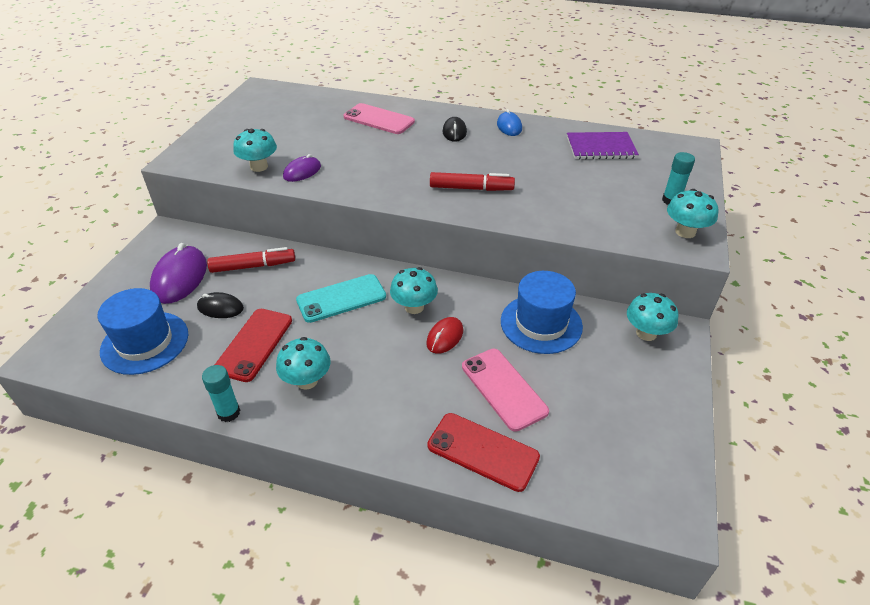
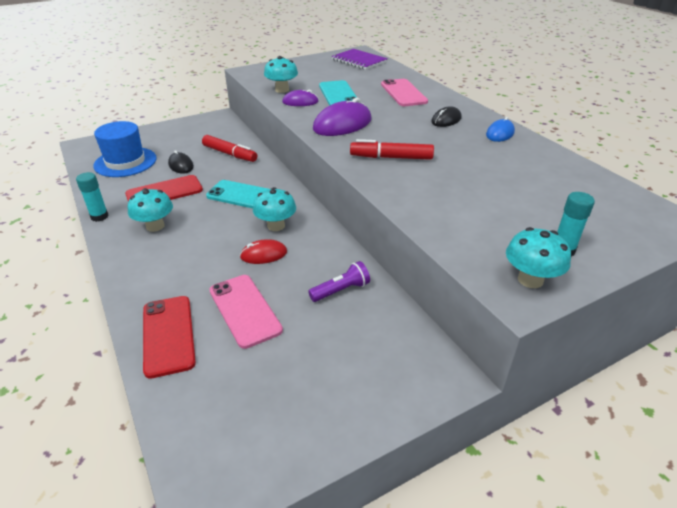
camera: 45 degrees right, 5 degrees down
(180, 277) = (188, 141): purple mouse -> purple mouse (342, 124)
(325, 147) = (339, 95): none -> turquoise phone
(471, 188) = (391, 157): red marker -> red marker turned 135 degrees clockwise
(503, 389) = (244, 310): pink phone -> pink phone turned 45 degrees counterclockwise
(541, 323) = (341, 290): blue hat -> purple flashlight
(601, 147) = (562, 180): purple notebook -> purple notebook (359, 61)
(646, 333) = (416, 356): turquoise mushroom -> none

